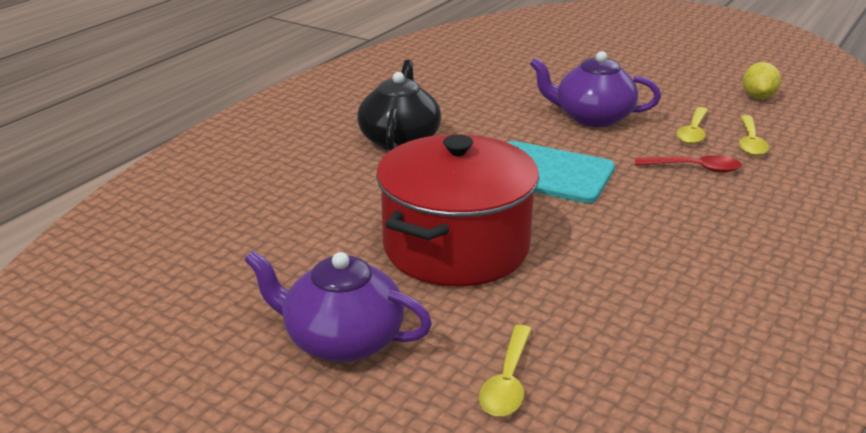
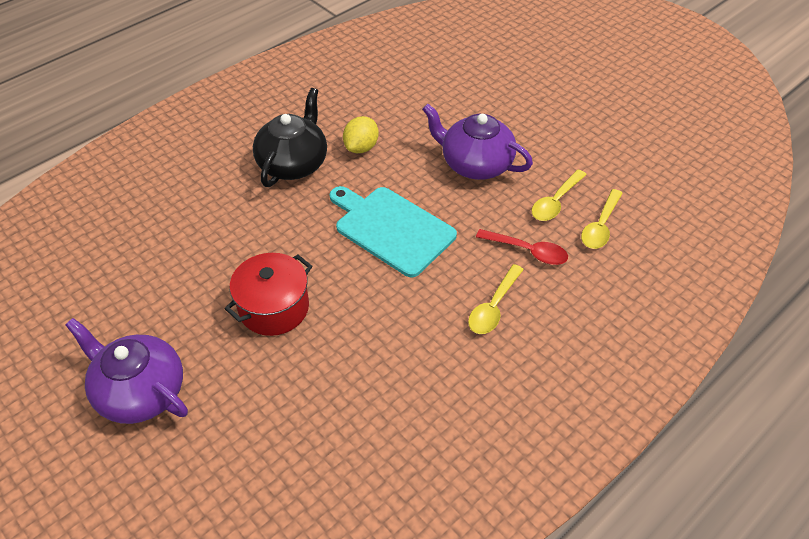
camera: 15 degrees right, 20 degrees up
(456, 247) = (274, 308): red pot -> red pot, size x0.58
(507, 381) = (238, 465): yellow spoon -> yellow spoon (493, 307)
(758, 97) = (648, 163): yellow lemon -> yellow lemon (361, 147)

